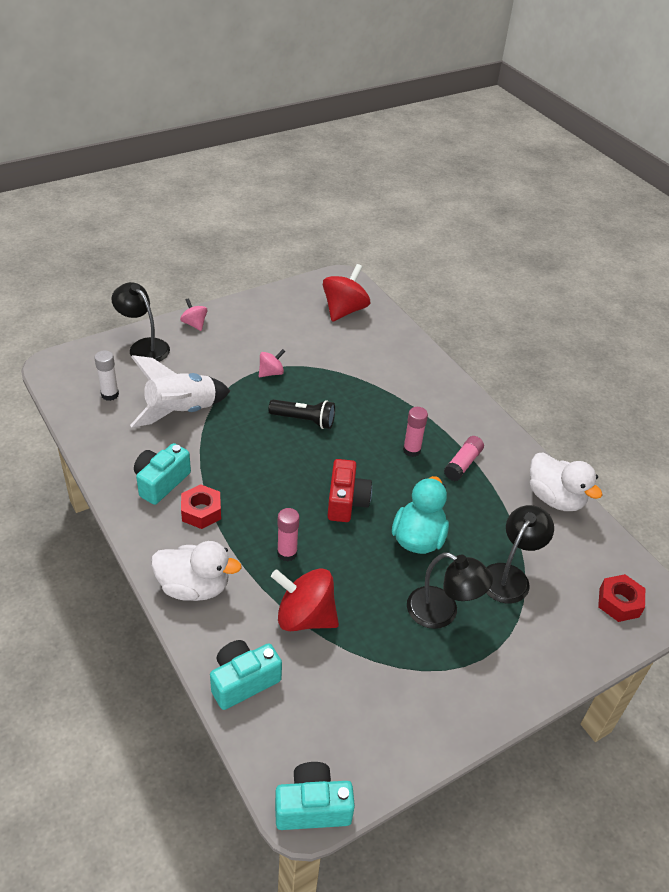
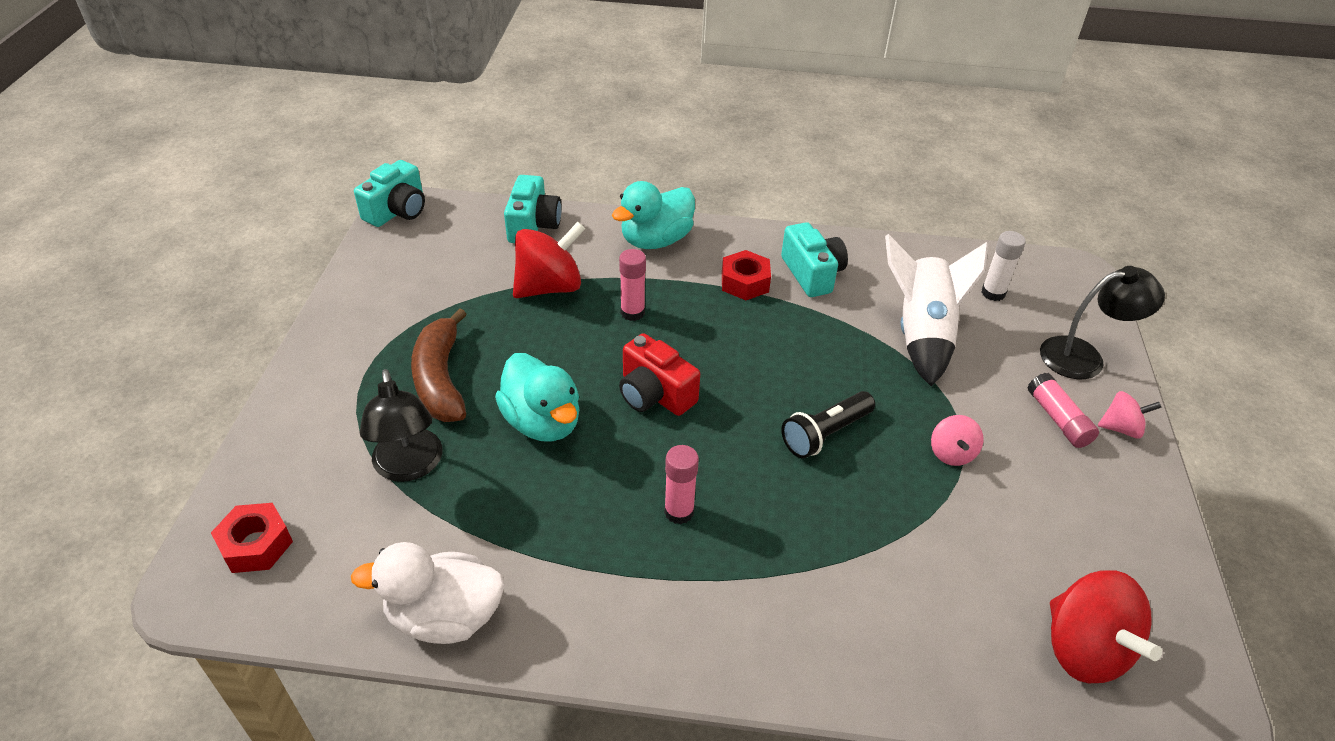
camera: 130 degrees right, 0 degrees up
(194, 587) = (656, 240): white duck -> turquoise duck
(442, 612) = (440, 379): black lamp -> brown banana
(463, 464) = (604, 552): pink glue stick -> pink glue stick (1058, 419)

